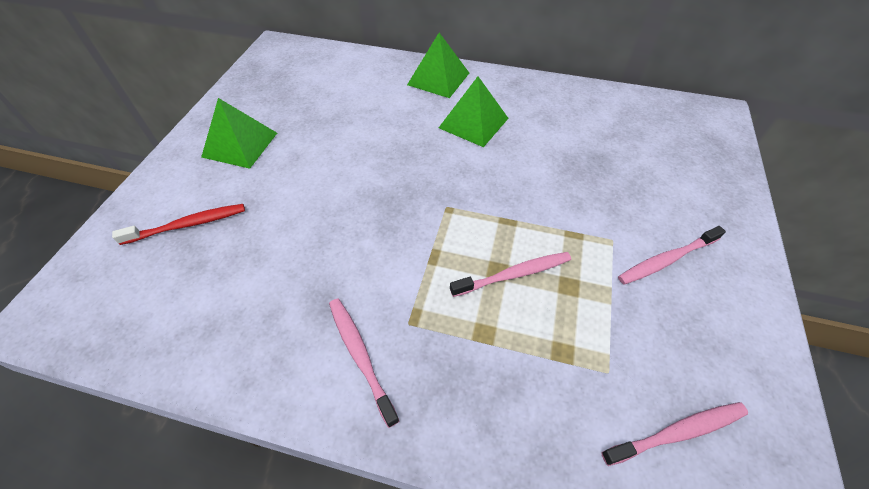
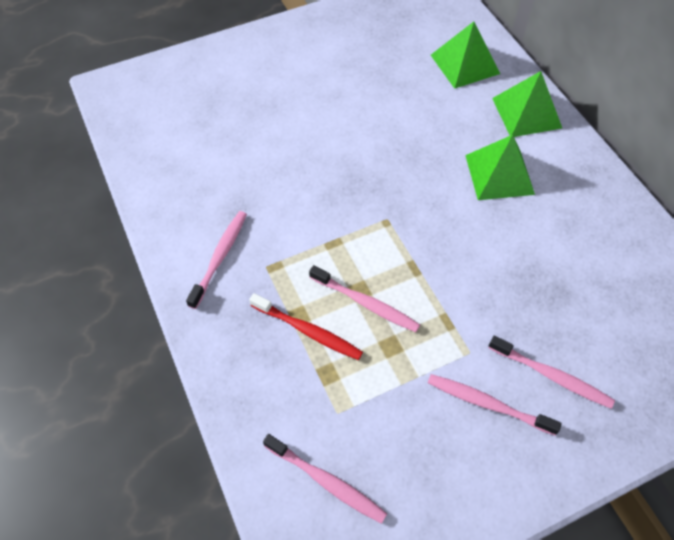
camera: 50 degrees right, 5 degrees up
(187, 225) = (224, 91): red toothbrush -> red toothbrush (307, 331)
(240, 145) = (313, 56): green pyramid -> green pyramid (464, 64)
(665, 208) = (551, 376): none -> pink toothbrush

